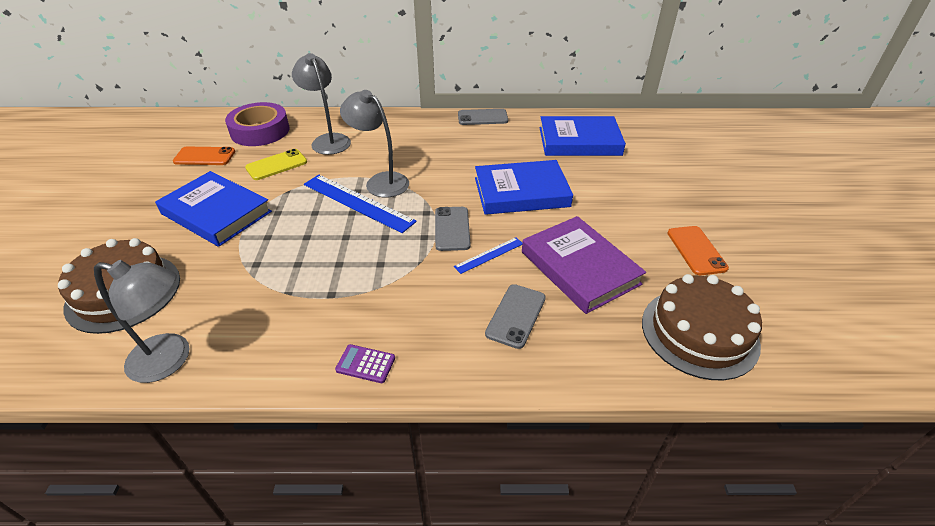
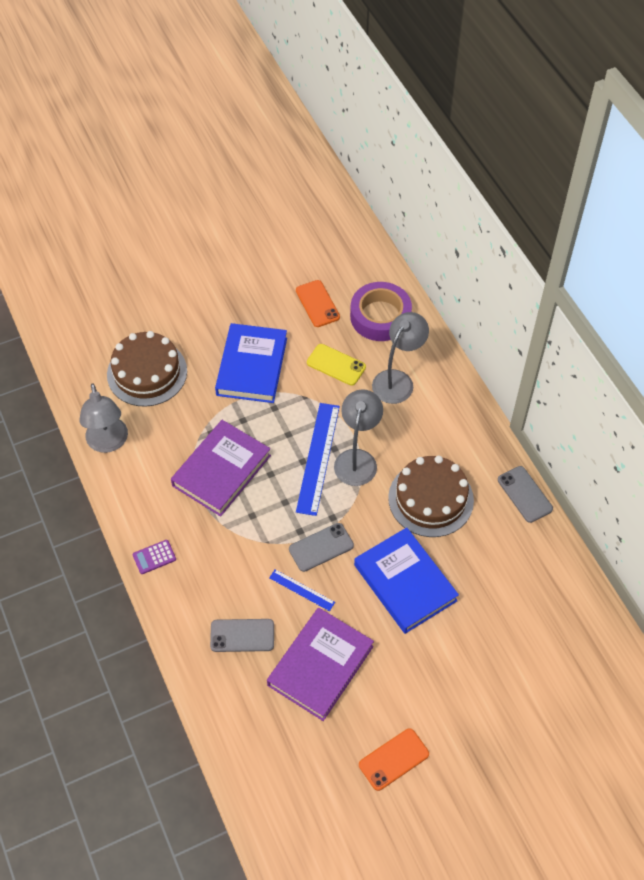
camera: 65 degrees right, 15 degrees up
(308, 270) = (221, 470): none -> purple book
(365, 364) = (154, 557): purple calculator -> purple calculator turned 105 degrees counterclockwise
(579, 141) = (532, 607): blue book -> none
(699, 332) = (286, 776): brown cake -> brown cake (431, 499)

